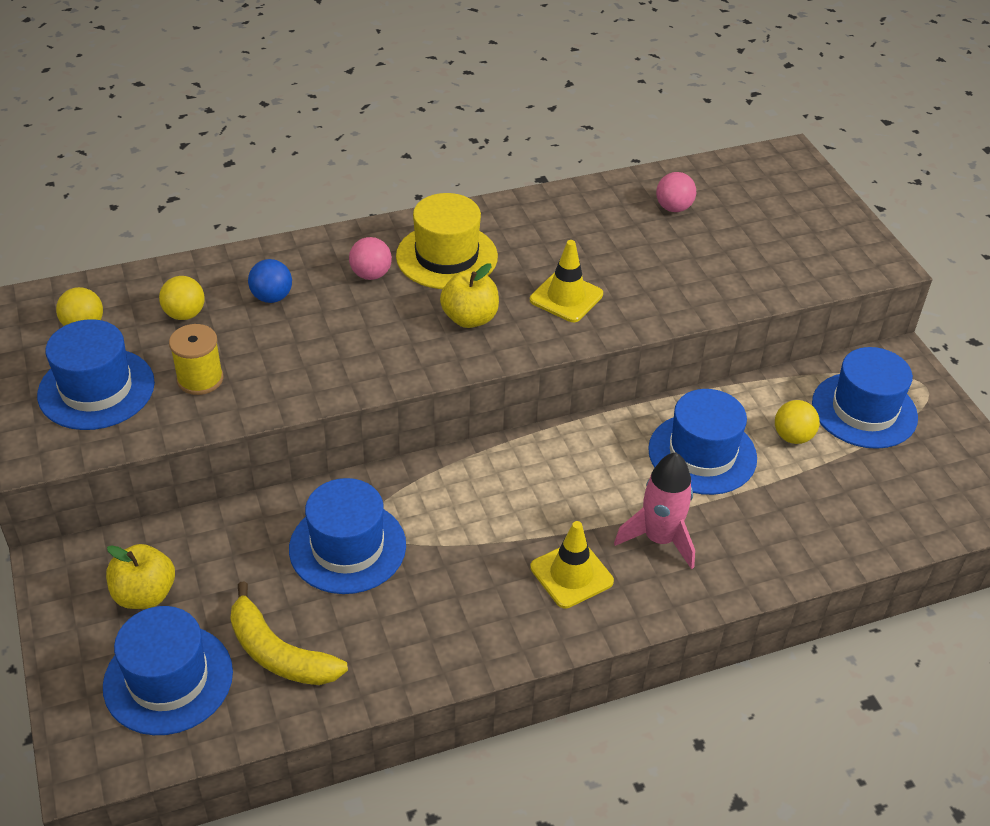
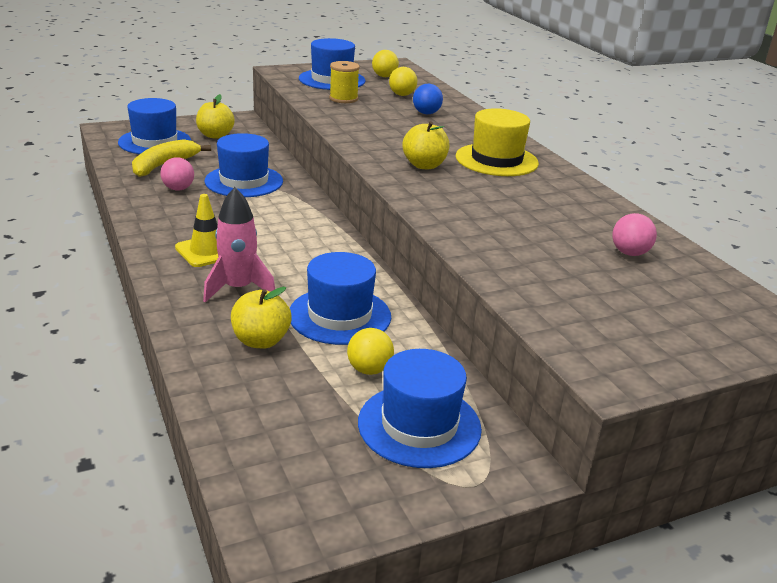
camera: 85 degrees right, 15 degrees down
(371, 275) = (462, 138): pink ball -> pink ball (178, 189)
(566, 297) = (464, 199): yellow traffic cone -> none
(761, 516) = (261, 341): none -> yellow apple

